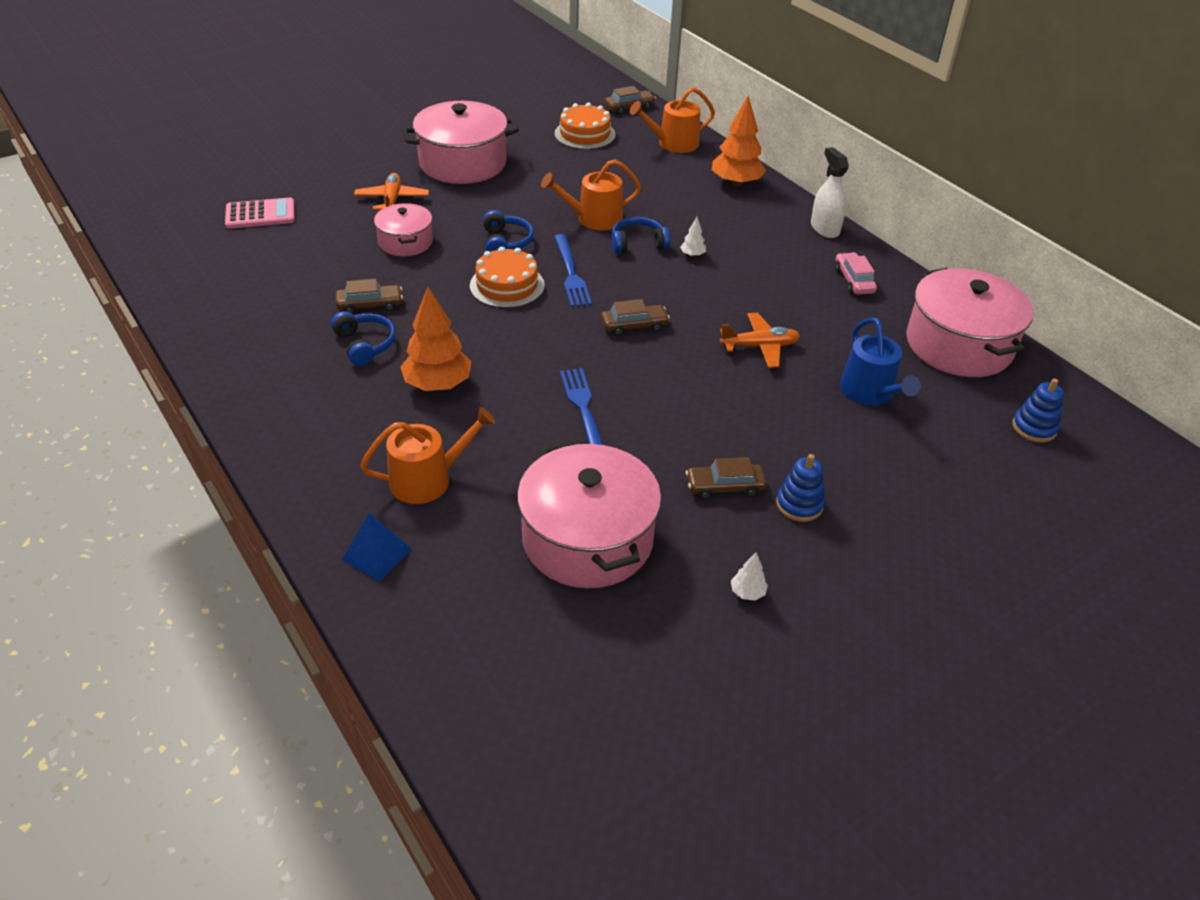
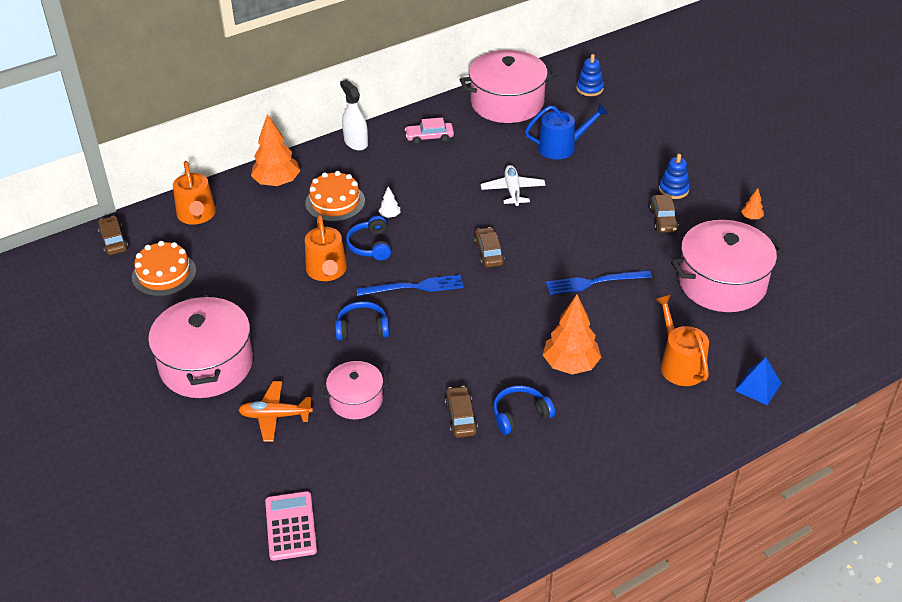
camera: 85 degrees left, 0 degrees up
(507, 285) = (431, 326): orange cake -> orange cake (335, 202)
(747, 592) = (751, 217): white tree -> orange tree
(759, 346) = (512, 191): orange plane -> white plane
(824, 228) = (356, 142): white spray bottle -> white spray bottle turned 75 degrees clockwise

